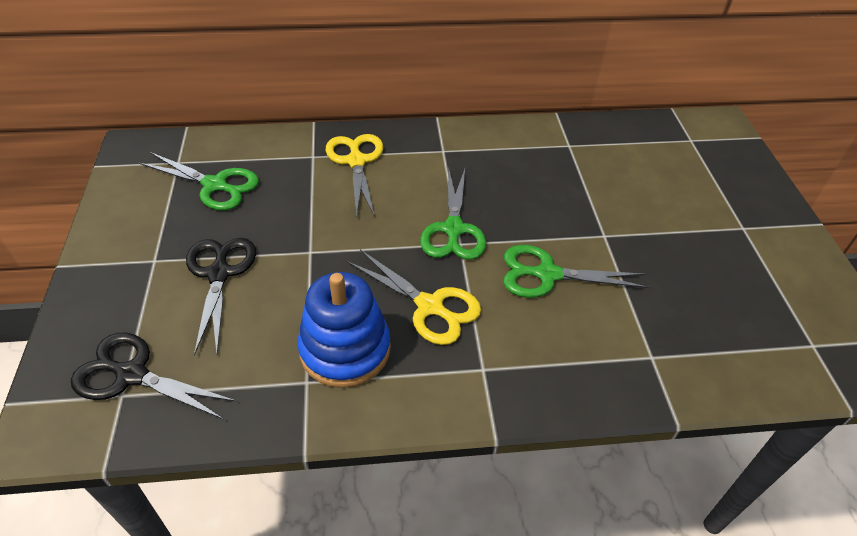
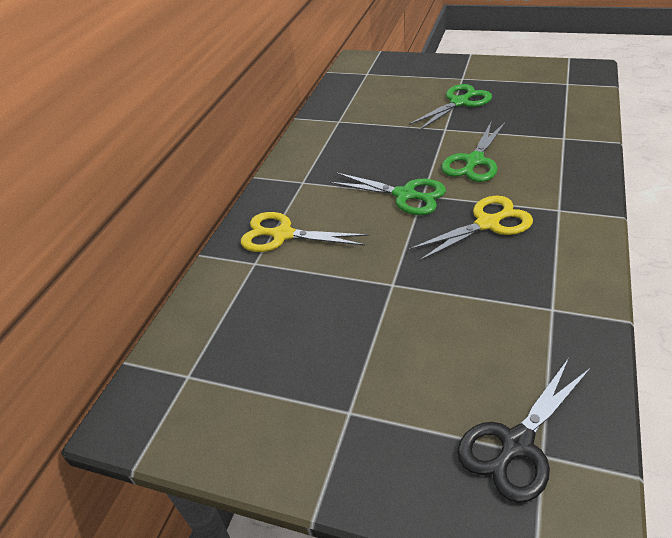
camera: 60 degrees left, 5 degrees down
(215, 185) = (252, 345): green scissors -> green scissors (459, 102)
(219, 274) = (395, 355): black scissors -> none
(345, 349) = (521, 279): blue stacking toy -> none

